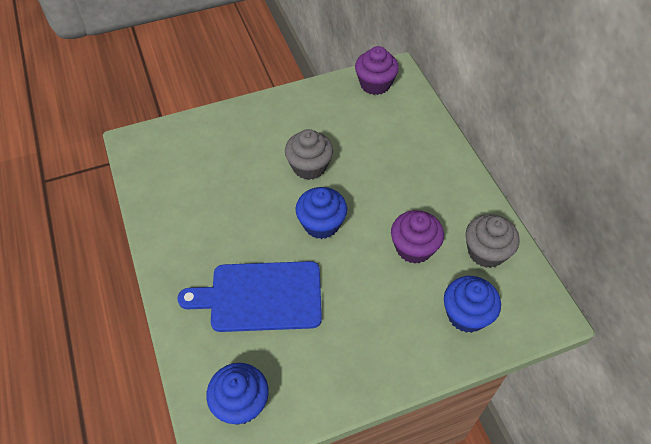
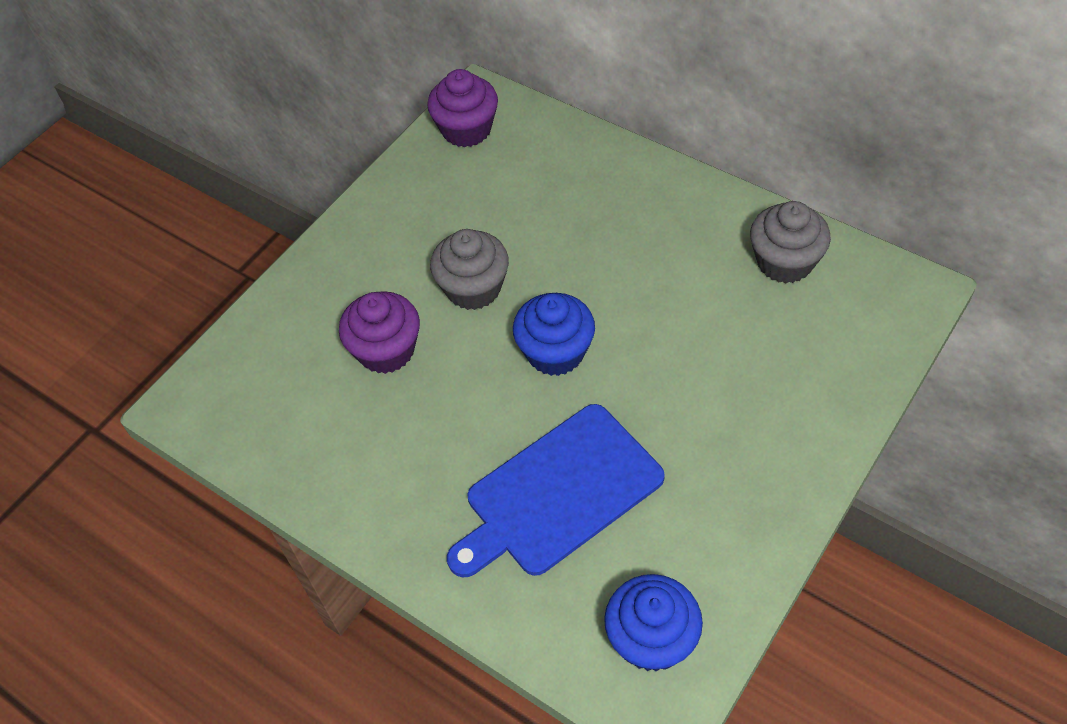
camera: 30 degrees left, 0 degrees up
(414, 248) = (696, 310): purple cupcake -> purple cupcake (386, 350)
(466, 315) = (824, 350): blue cupcake -> none

